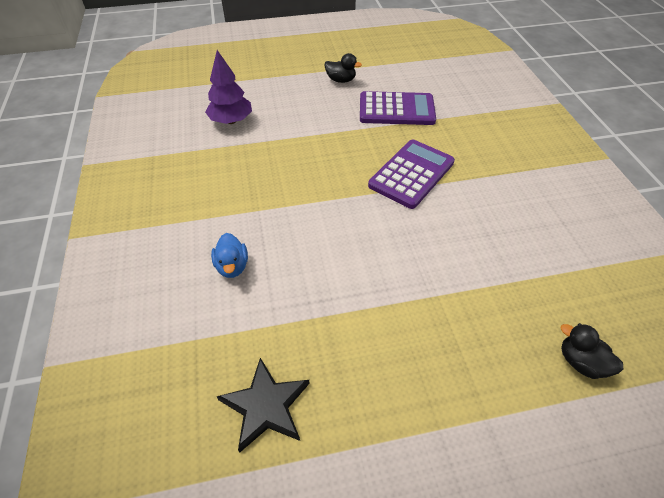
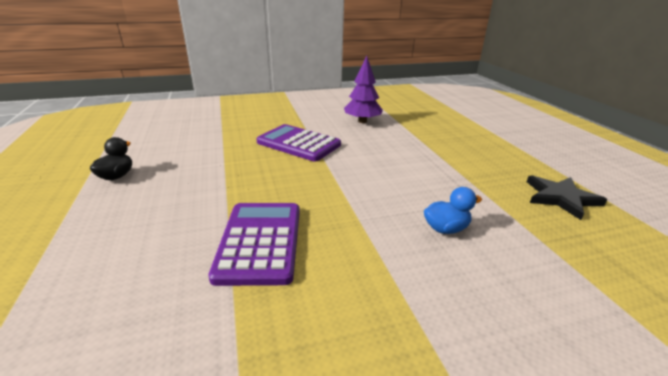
camera: 95 degrees left, 20 degrees down
(231, 121) = (164, 264): purple tree -> purple tree (362, 121)
(396, 110) = (199, 147): purple calculator -> purple calculator (260, 242)
(581, 362) = (442, 112): black duck -> none

